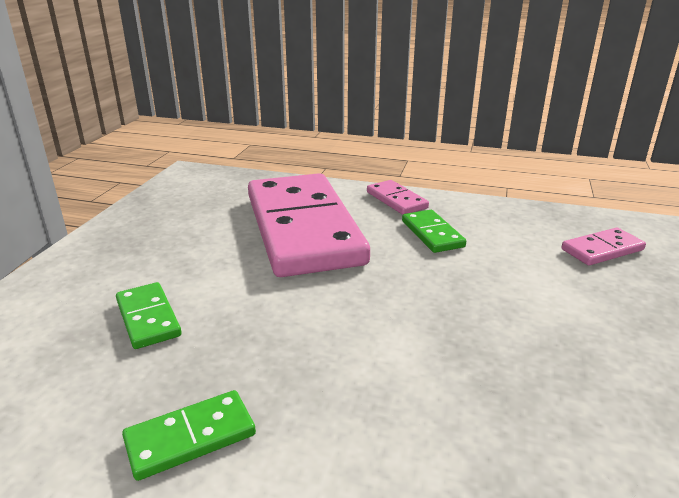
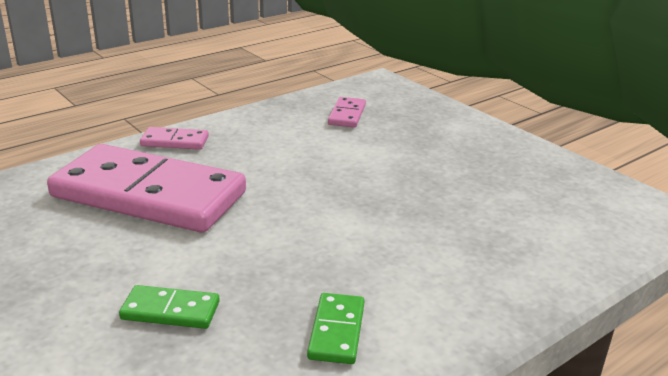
camera: 55 degrees left, 0 degrees up
(432, 234) = (244, 152): green domino -> none

